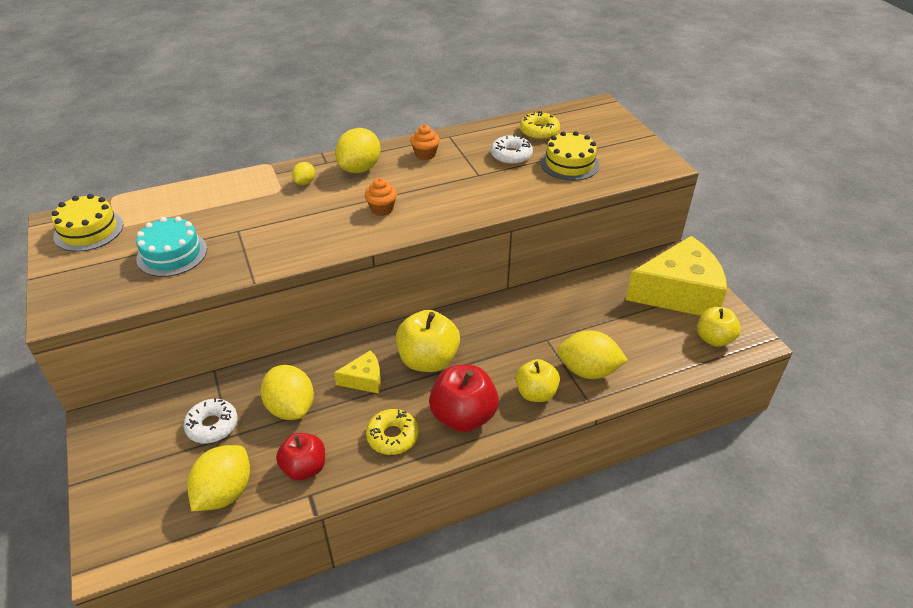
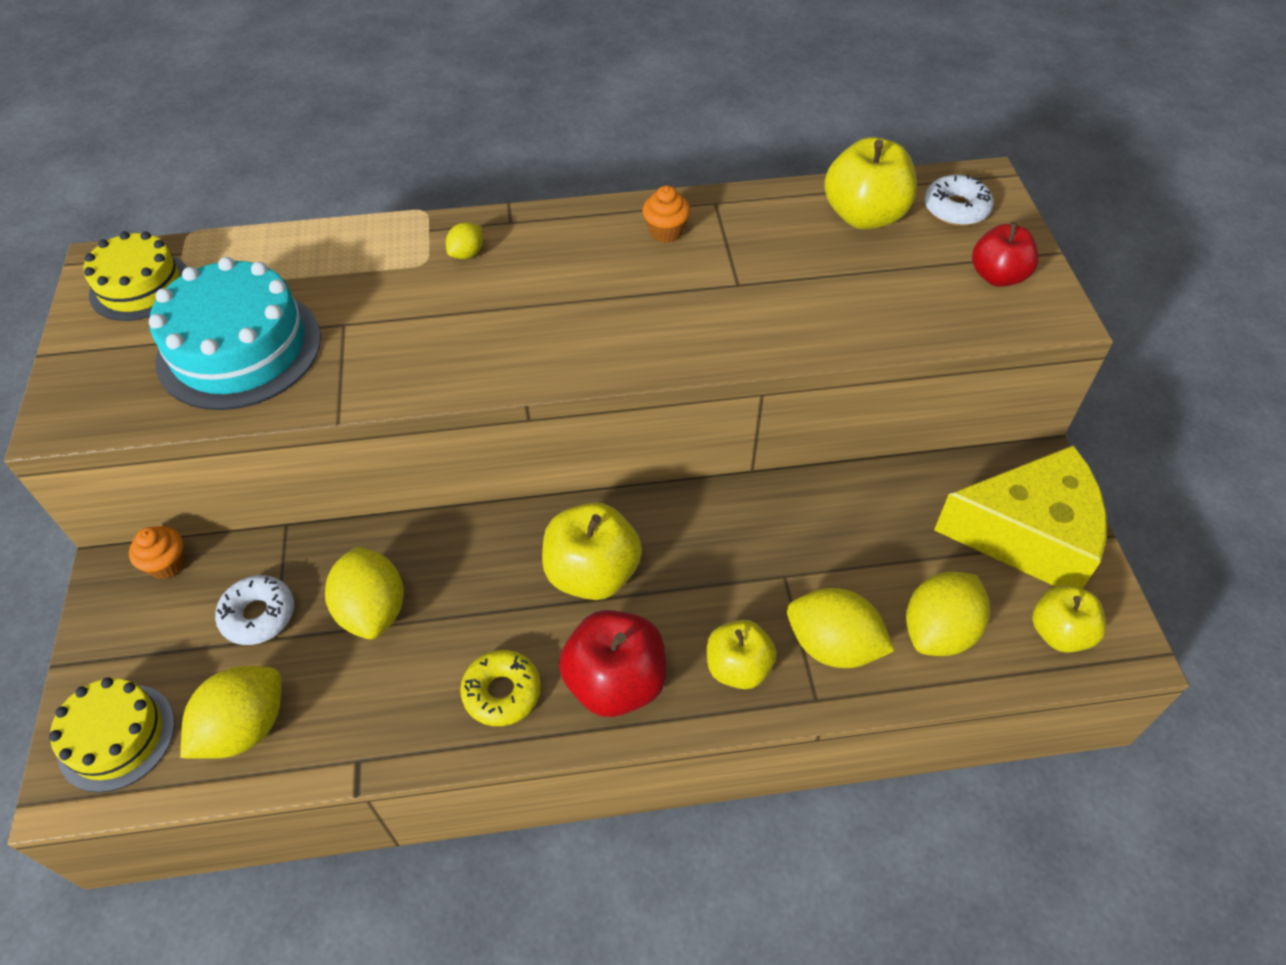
camera: 15 degrees right, 10 degrees up
(172, 254) = (239, 348): turquoise cake -> turquoise cake, size x1.57
(304, 468) = (363, 715): red apple -> red apple (997, 276)
(360, 168) = (557, 242): yellow lemon -> yellow lemon (939, 631)
(364, 379) = (489, 586): yellow cheese -> none
(382, 209) = (566, 323): orange cupcake -> orange cupcake (167, 564)
(511, 155) = (803, 256): white donut -> white donut (956, 209)
(539, 131) = (864, 216): yellow donut -> yellow apple
(569, 164) = (894, 287): yellow cake -> yellow cake (117, 737)

